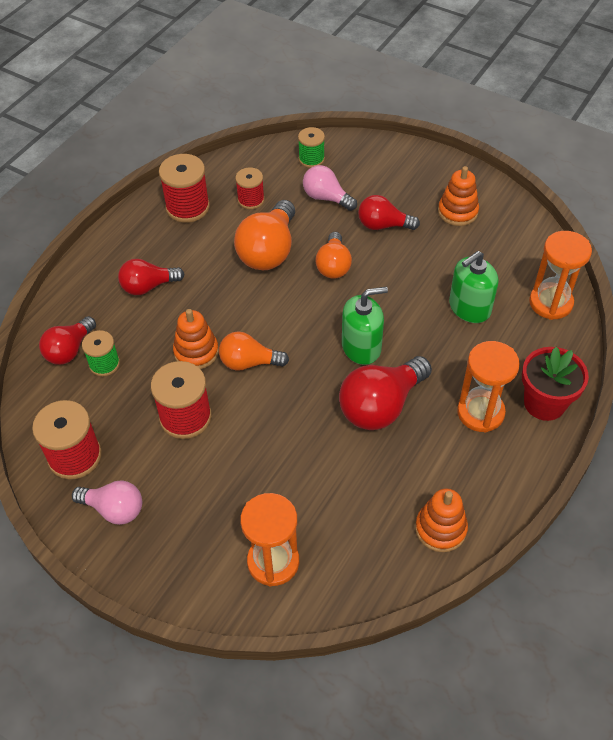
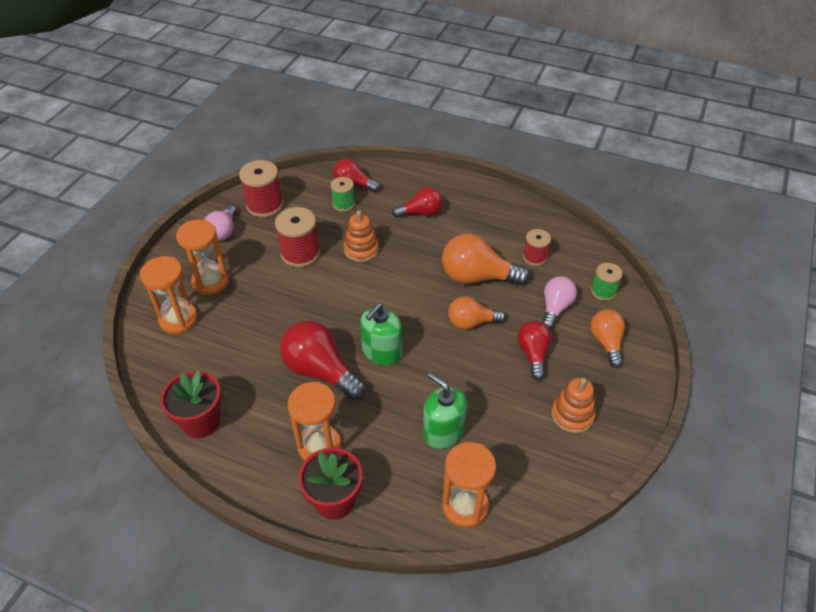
camera: 80 degrees right, 5 degrees down
(148, 286) = (421, 213): red light bulb -> red light bulb turned 105 degrees clockwise
(187, 207) = (512, 220): red spool -> none
(211, 524) = (210, 282): none -> orange hourglass
(249, 362) = (355, 281): orange light bulb -> orange light bulb (606, 342)
(361, 347) = (382, 351): green soap dispenser -> green soap dispenser turned 60 degrees clockwise
(440, 529) = (201, 421): orange stacking toy -> red flower pot

